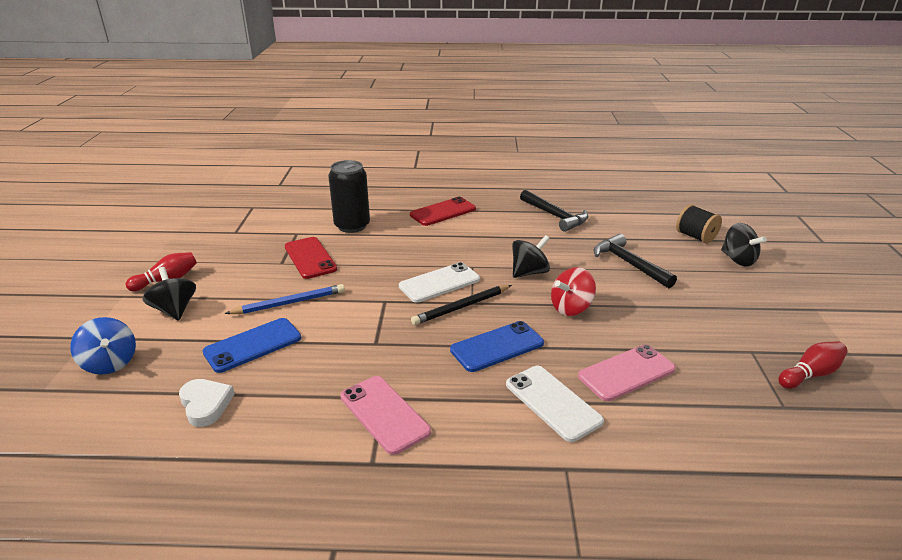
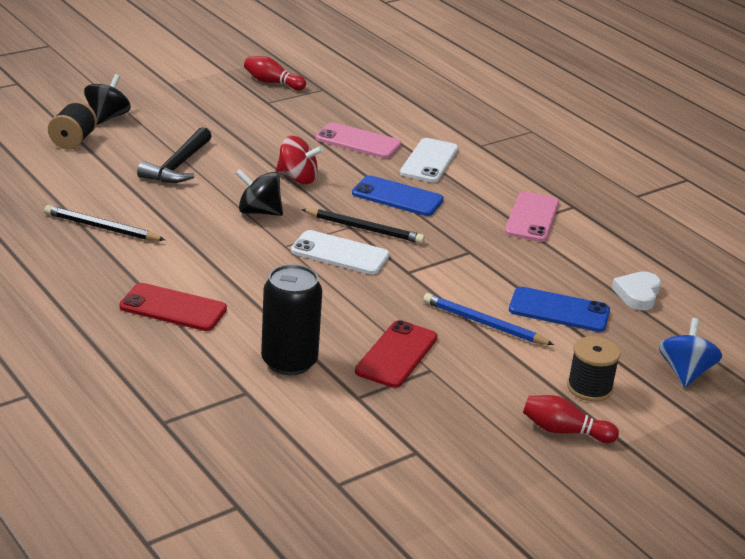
camera: 130 degrees left, 0 degrees up
(174, 310) = (589, 388): black spinning top -> black spool
(555, 216) = (102, 228): black hammer -> black pencil

